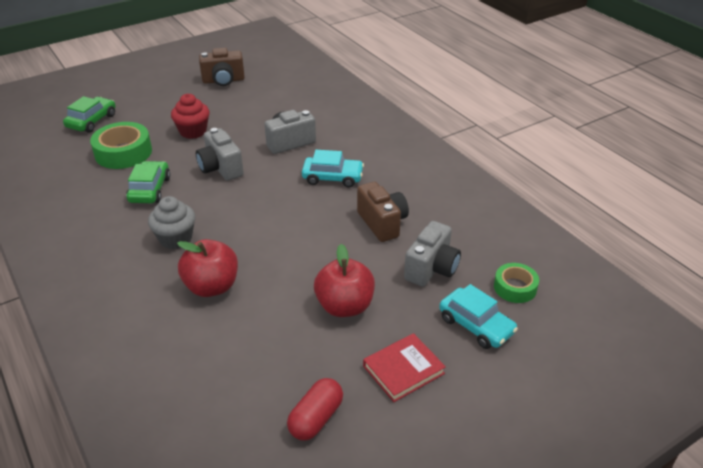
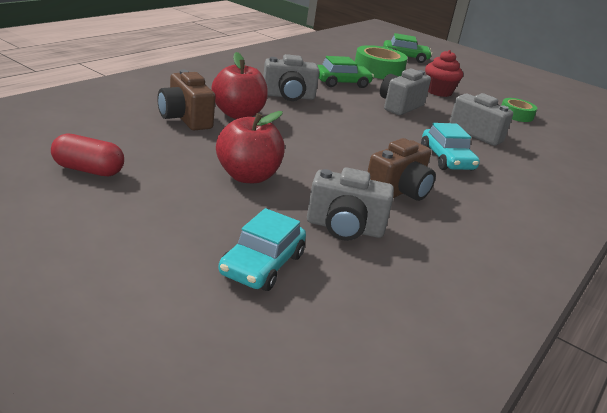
camera: 65 degrees right, 10 degrees down
(176, 238) = (288, 96): grey cupcake -> grey camera
(223, 80) = (532, 98): brown camera -> brown camera (185, 119)
(403, 370) = (167, 215): red book -> none
(515, 287) = (355, 298): green tape -> green tape (516, 115)

